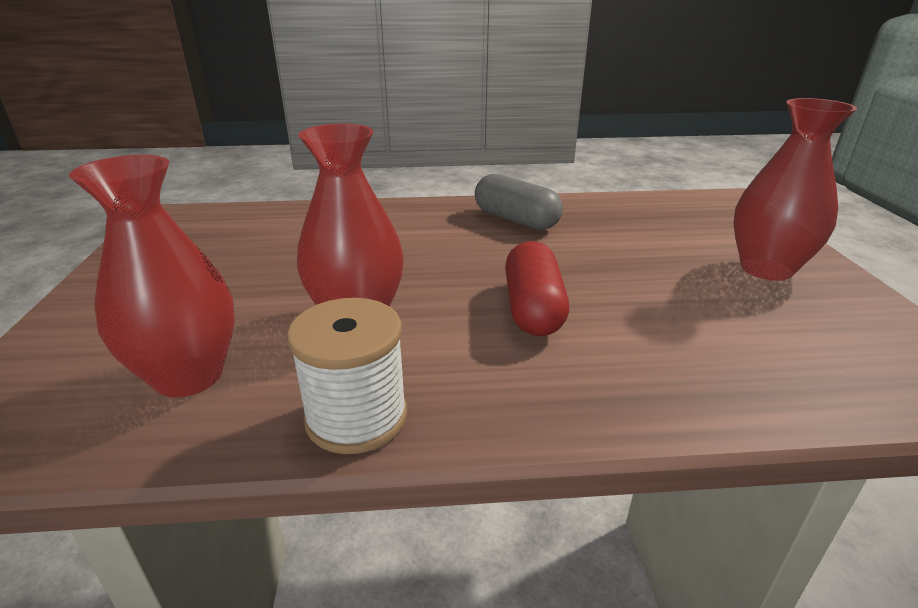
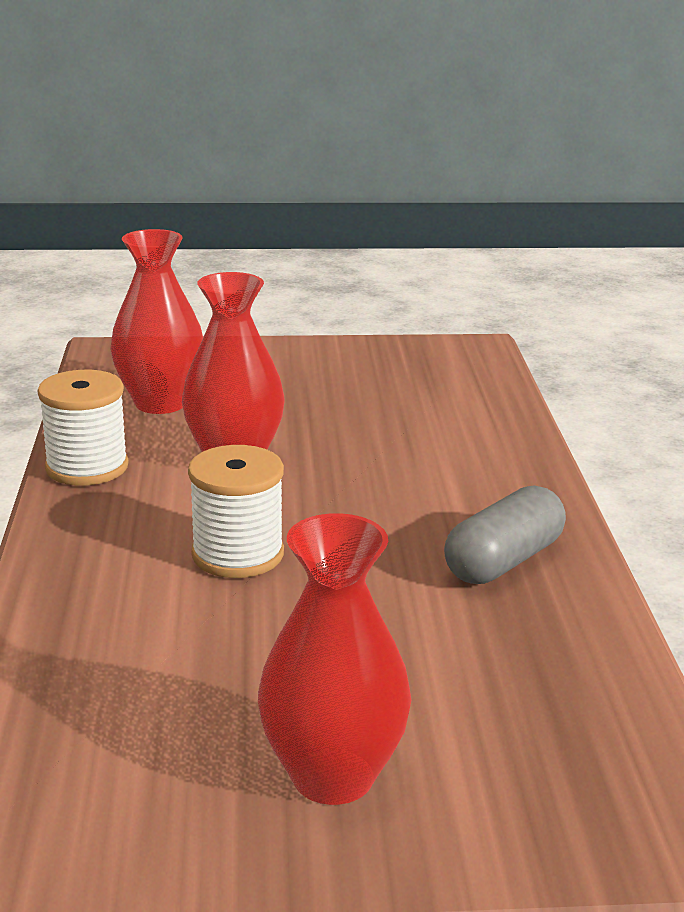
camera: 90 degrees right, 5 degrees down
(533, 309) = (238, 554): red capsule -> white spool

